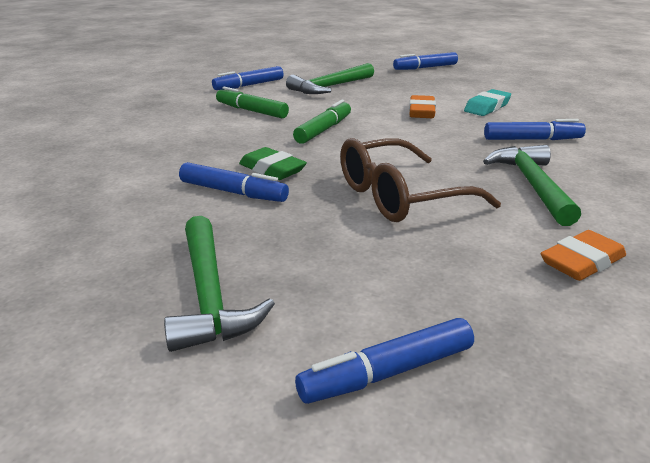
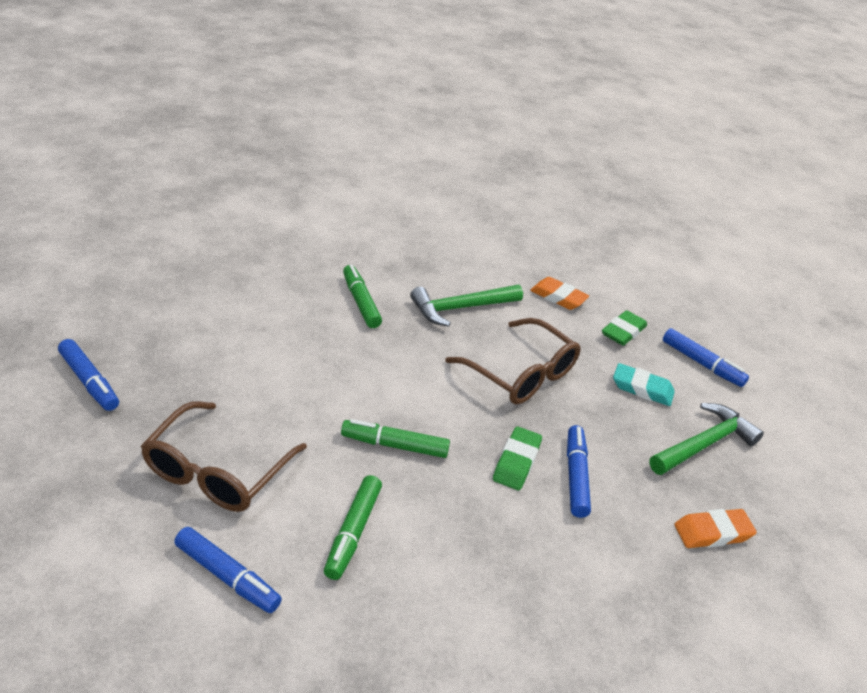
camera: 115 degrees left, 10 degrees up
(330, 87) = (217, 471): green hammer -> brown glasses
(421, 112) = (303, 374): orange eraser -> orange eraser (712, 532)
(487, 107) = (271, 326): turquoise eraser -> turquoise eraser (642, 389)
(489, 303) = (623, 332): none -> green eraser
(532, 139) = (360, 302): blue marker -> green marker

